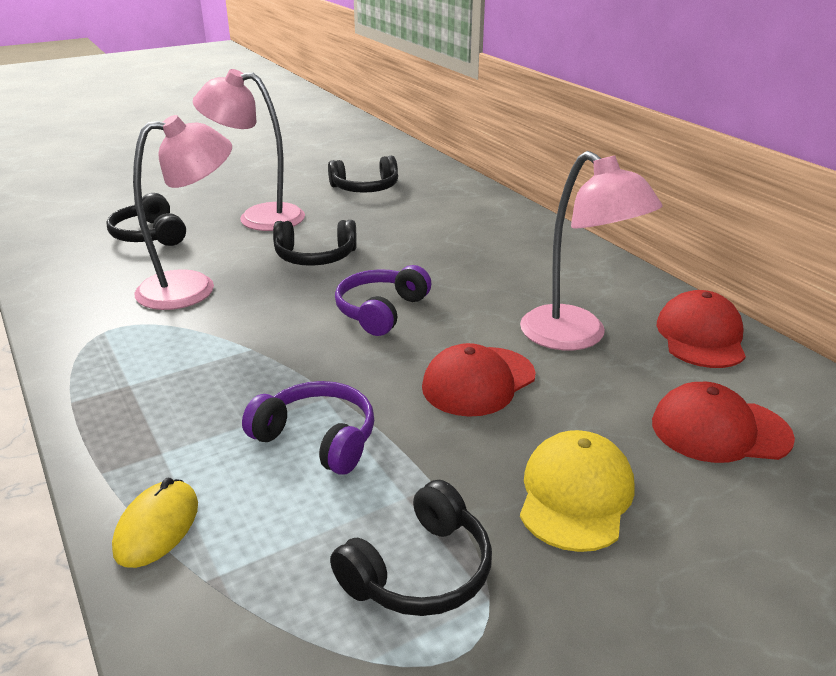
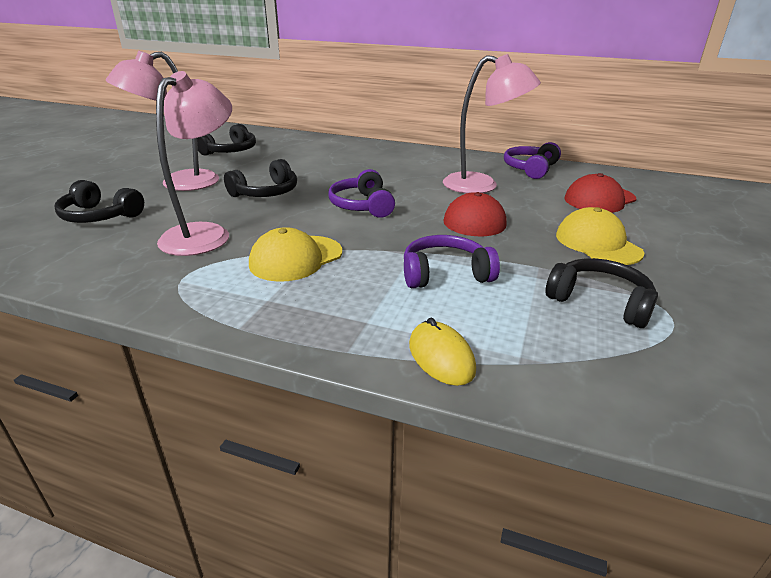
camera: 40 degrees left, 0 degrees up
(218, 350) = (296, 258): none -> yellow cap
(420, 571) = (600, 302): black headphones -> black headphones turned 60 degrees counterclockwise
(701, 336) = (530, 169): red cap -> purple headphones

